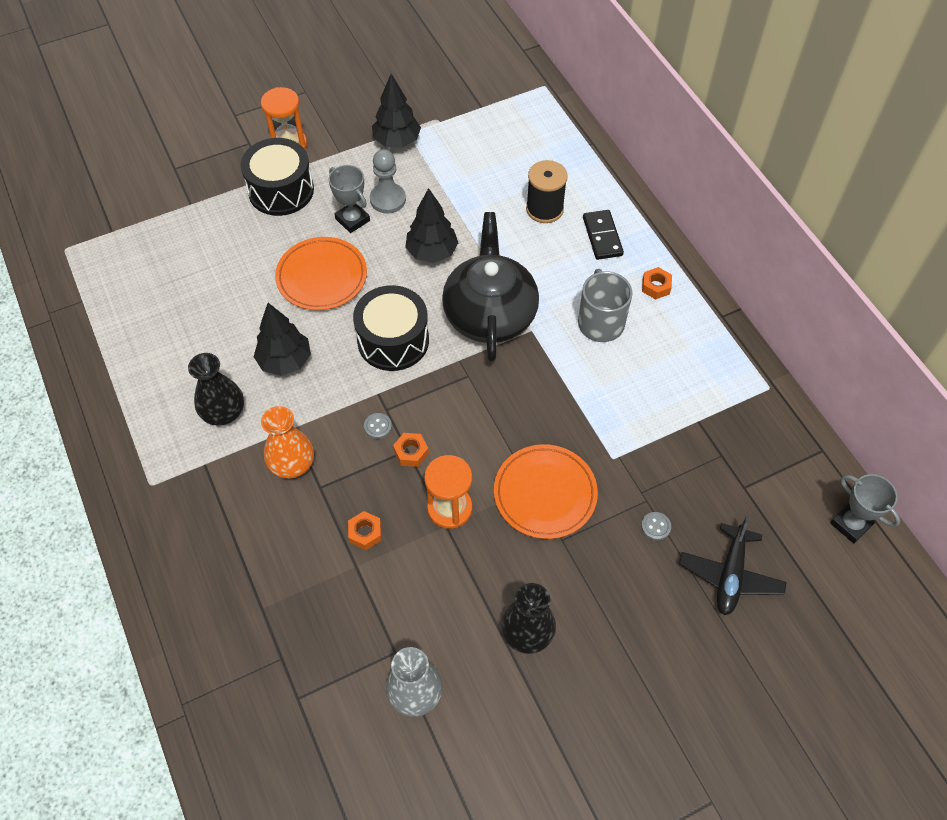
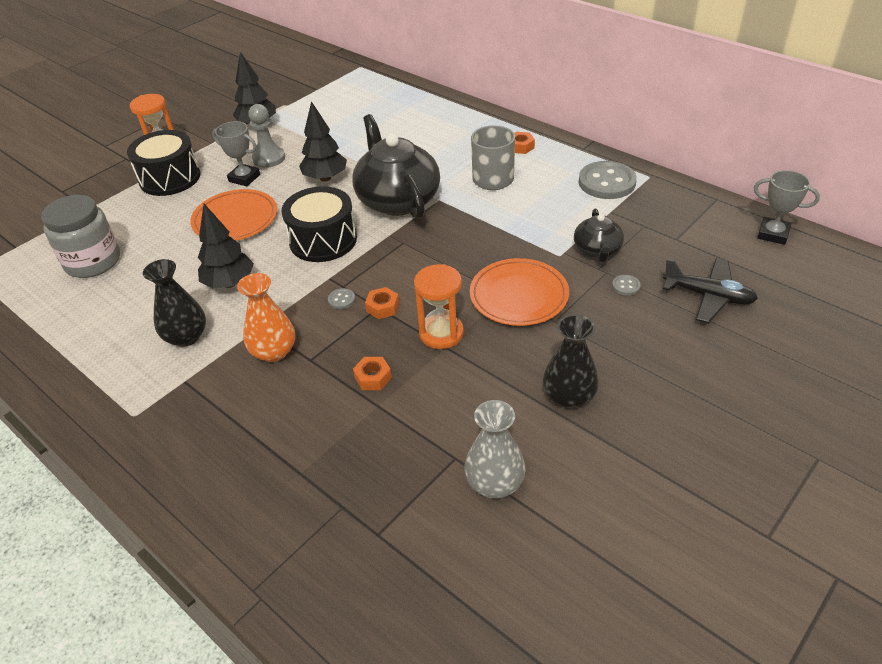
camera: 20 degrees left, 15 degrees down
(173, 280) = (93, 262): none -> grey jar
(544, 209) = (403, 129): black spool -> none
(602, 236) = (459, 132): black domino -> none
(654, 468) = (597, 250): none -> black teapot
(718, 377) = (606, 182): none -> grey button
(730, 575) = (708, 296): black plane -> black plane turned 60 degrees counterclockwise

